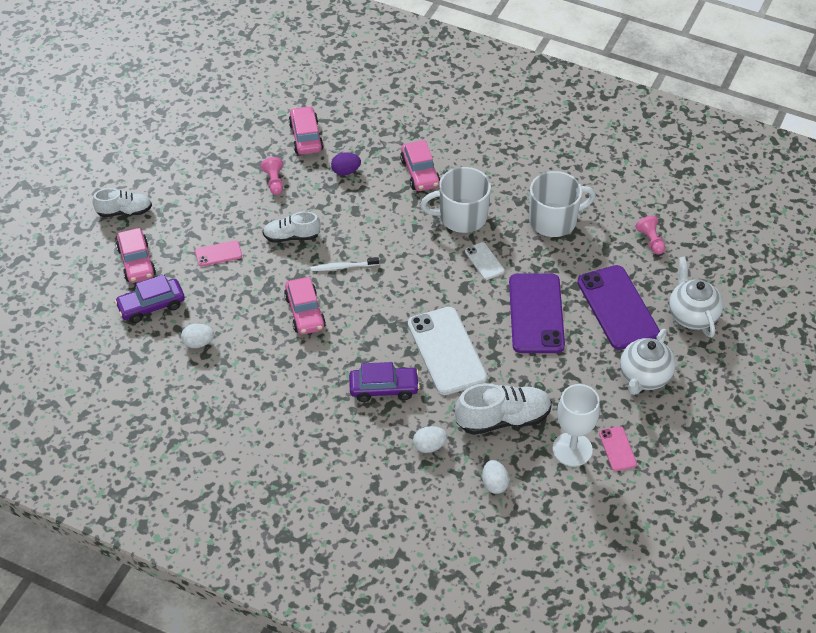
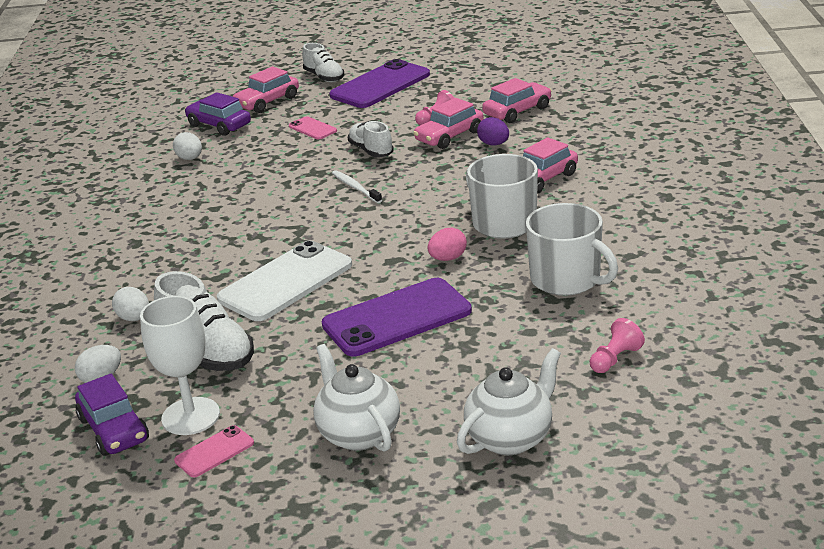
camera: 65 degrees right, 20 degrees down
(305, 312) = (273, 191): pink car -> pink car (449, 136)
(384, 388) = (201, 265): purple car -> purple car (114, 429)
(484, 261) = (448, 258): white phone -> pink egg
(617, 307) = (464, 372): purple phone -> purple phone (380, 85)
(644, 377) = (358, 433): white teapot -> white teapot turned 60 degrees clockwise

